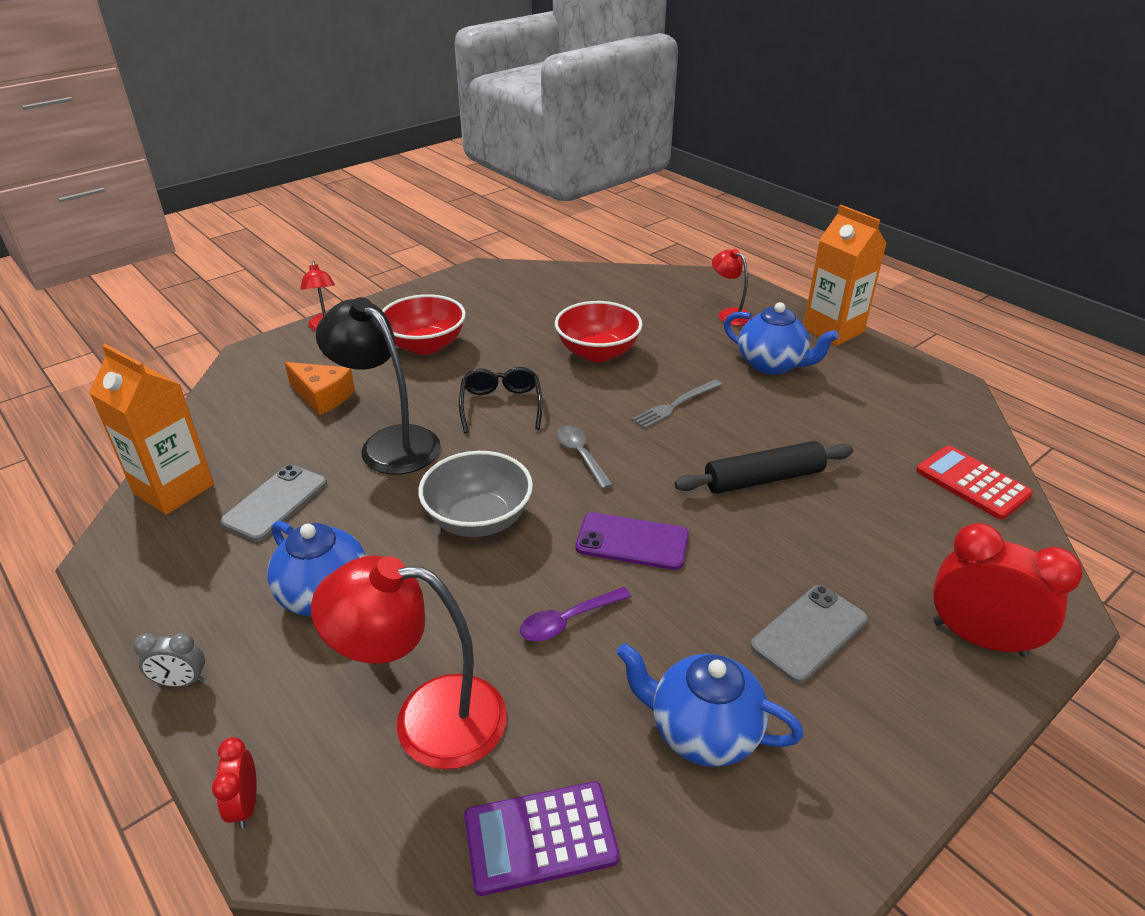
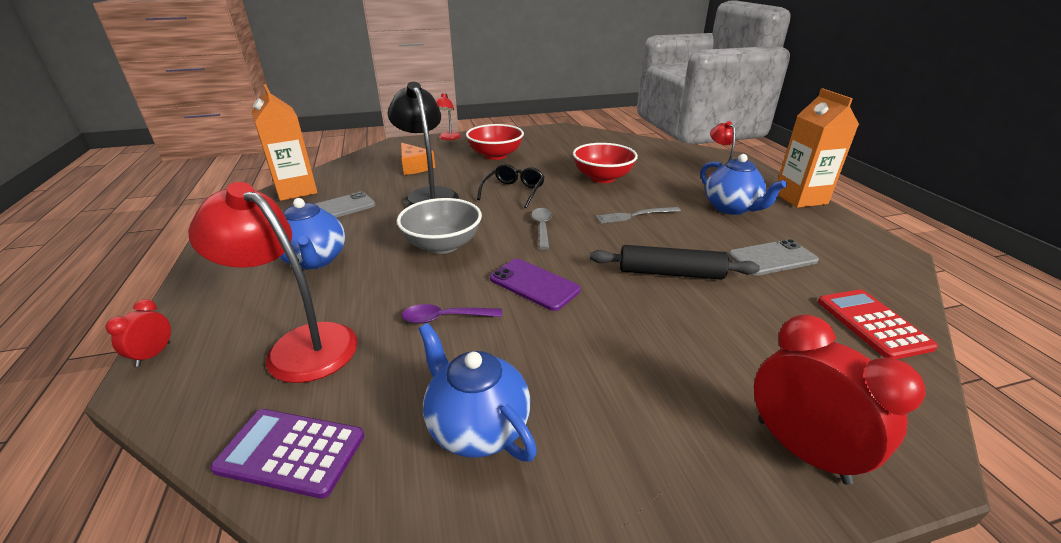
camera: 25 degrees right, 5 degrees down
(181, 682) = (198, 279): grey clock -> none
(809, 633) = (628, 387): grey phone -> grey phone (772, 258)

